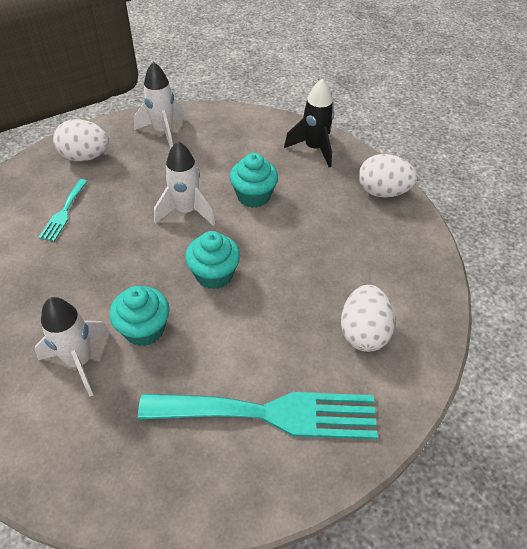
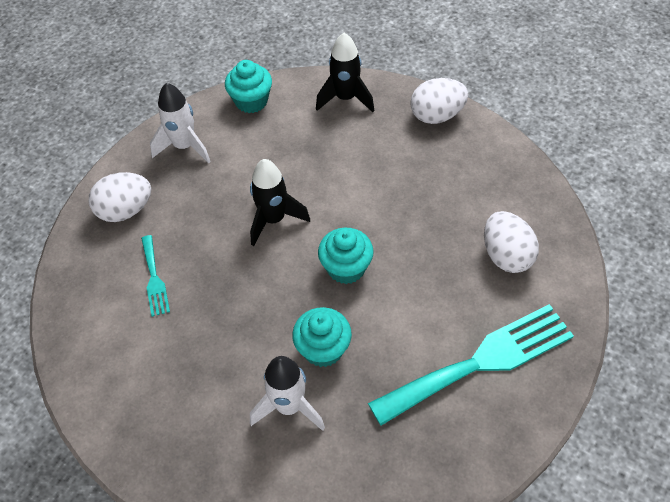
camera: 25 degrees left, 5 degrees up
(186, 211) = (274, 219): white rocket -> black rocket
(253, 196) = (325, 174): turquoise cupcake -> turquoise cupcake (251, 101)

